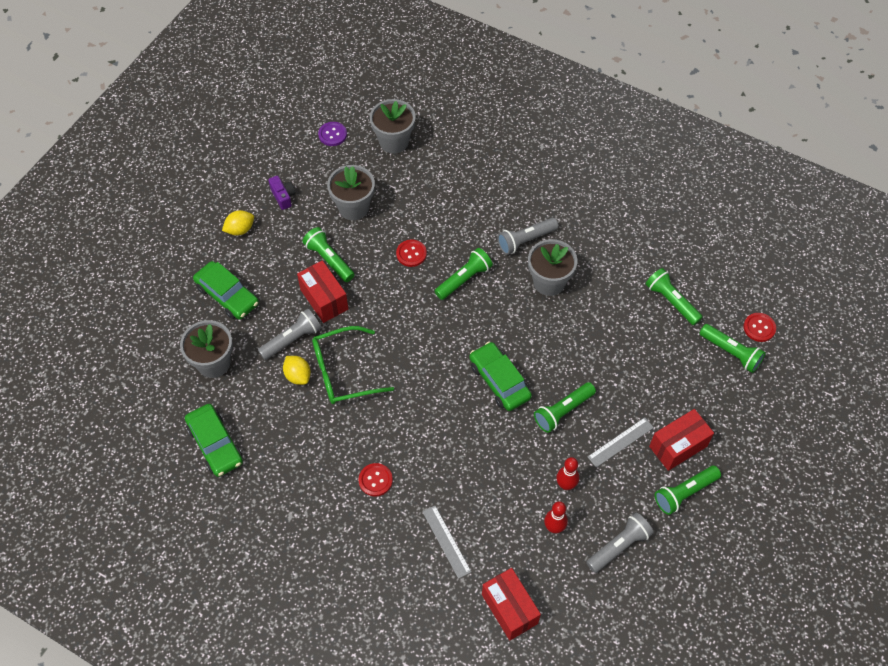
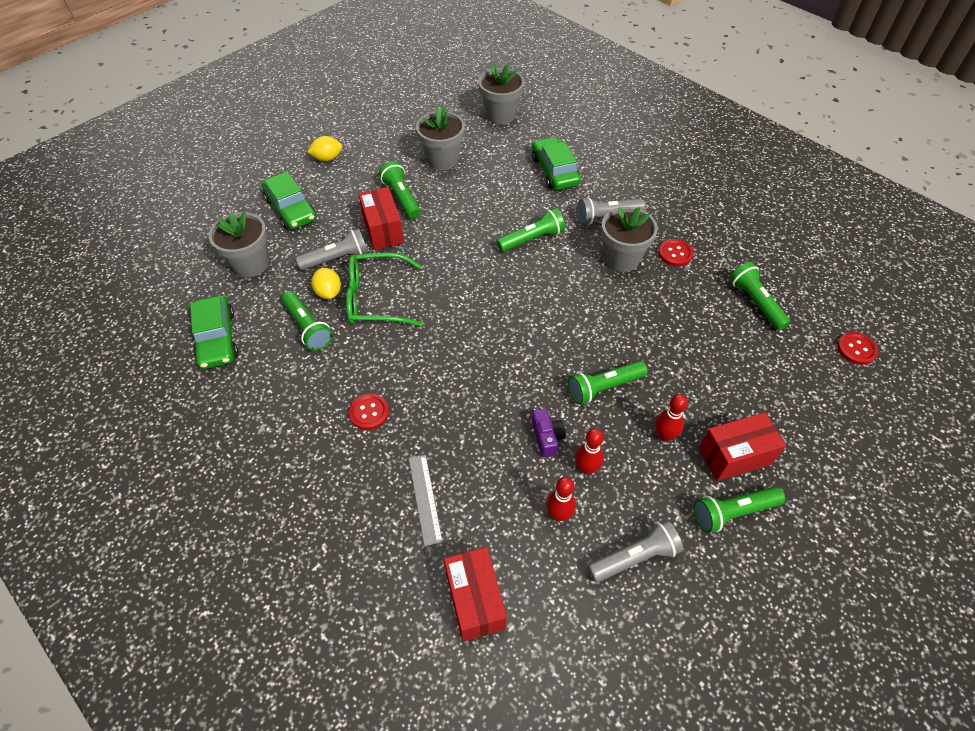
camera: 15 degrees right, 5 degrees down
(283, 196) = (379, 139): purple camera -> purple camera (547, 437)
(332, 134) = (445, 101): purple button -> none
(411, 254) = (485, 207): red button -> red button (675, 253)
(499, 381) = (540, 341): green car -> green car (555, 171)
(620, 442) = (664, 435): grey ruler -> red bowling pin
(731, 352) = (818, 368): green flashlight -> green flashlight (308, 327)

